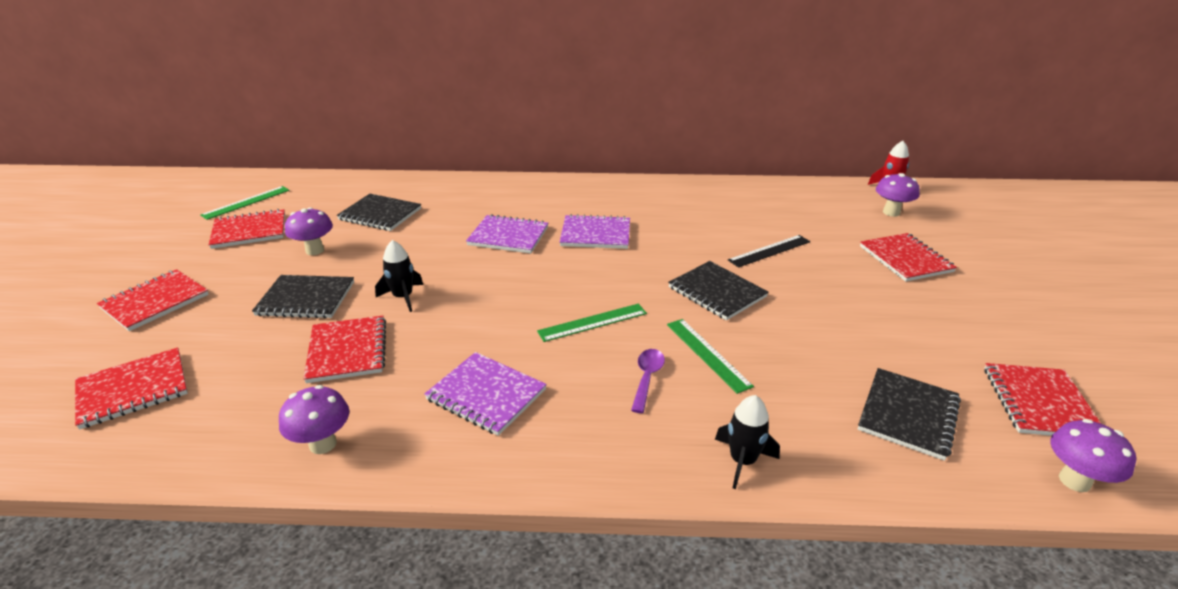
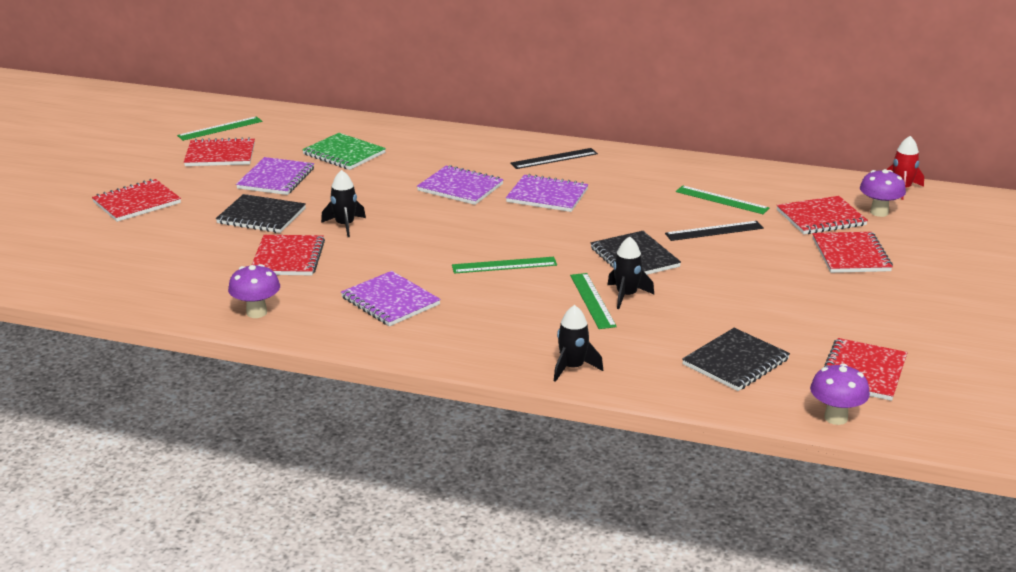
camera: 15 degrees right, 5 degrees down
(133, 389) = (120, 261): red notebook -> red notebook (821, 218)
(315, 250) = (276, 178): purple mushroom -> purple notebook
(380, 214) = (344, 154): black notebook -> green notebook
(582, 195) = (554, 158): none -> black ruler
(647, 378) = (529, 309): purple spoon -> none
(738, 341) = (626, 295): none -> black rocket
(753, 218) = (722, 200): none -> green ruler

